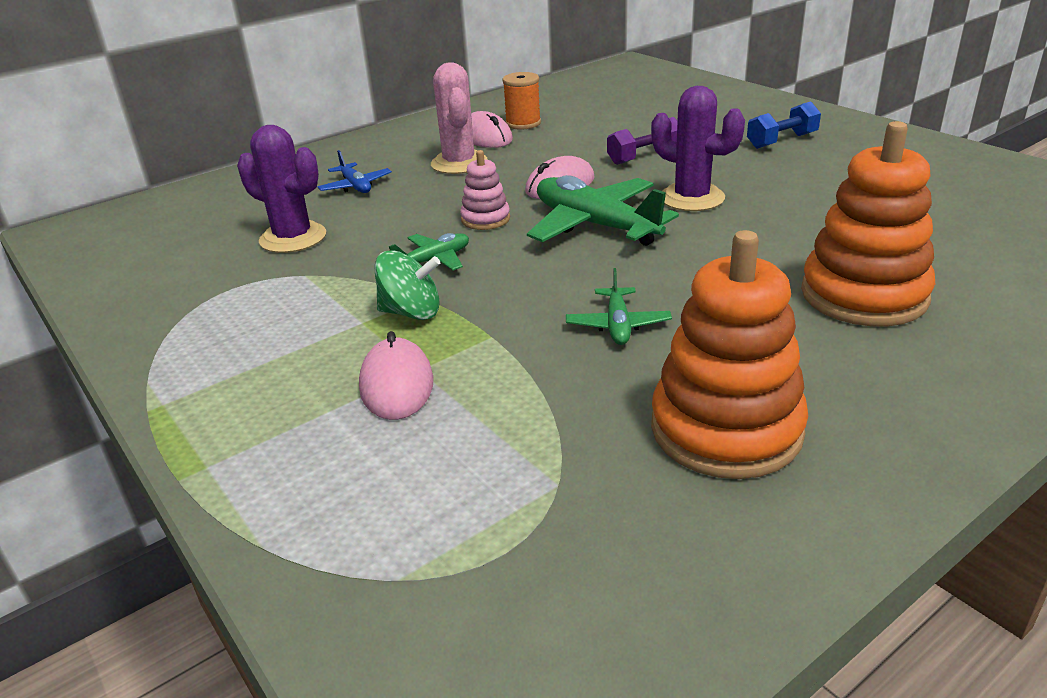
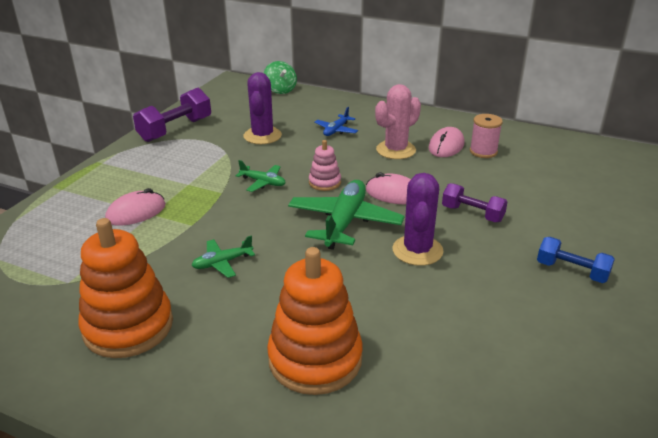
camera: 60 degrees right, 0 degrees up
(152, 308) = (175, 130): none -> purple dumbbell
(411, 312) = (204, 194): green spinning top -> green spinning top (280, 90)
(523, 123) = (483, 152): orange spool -> pink spool

